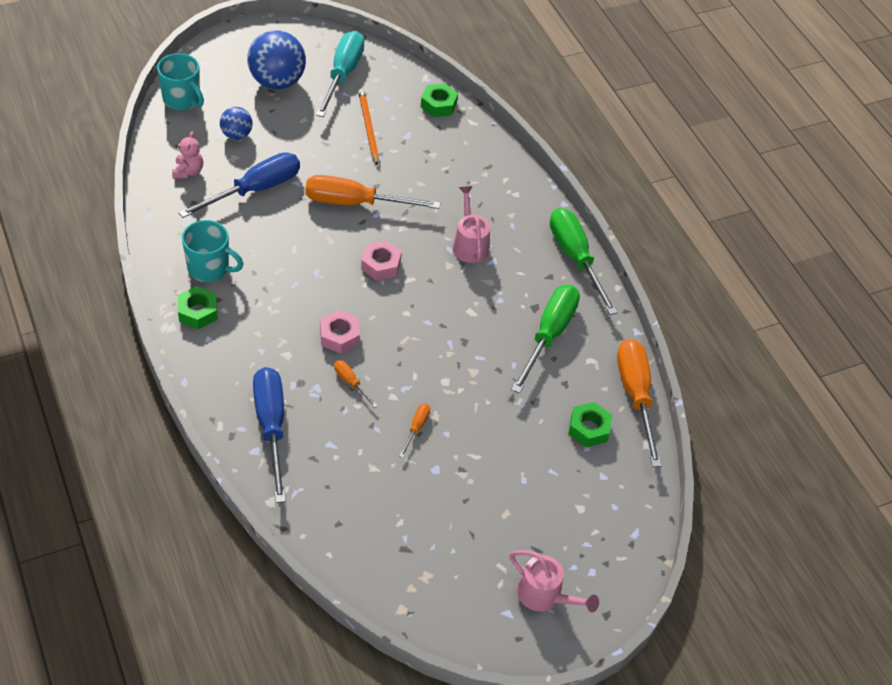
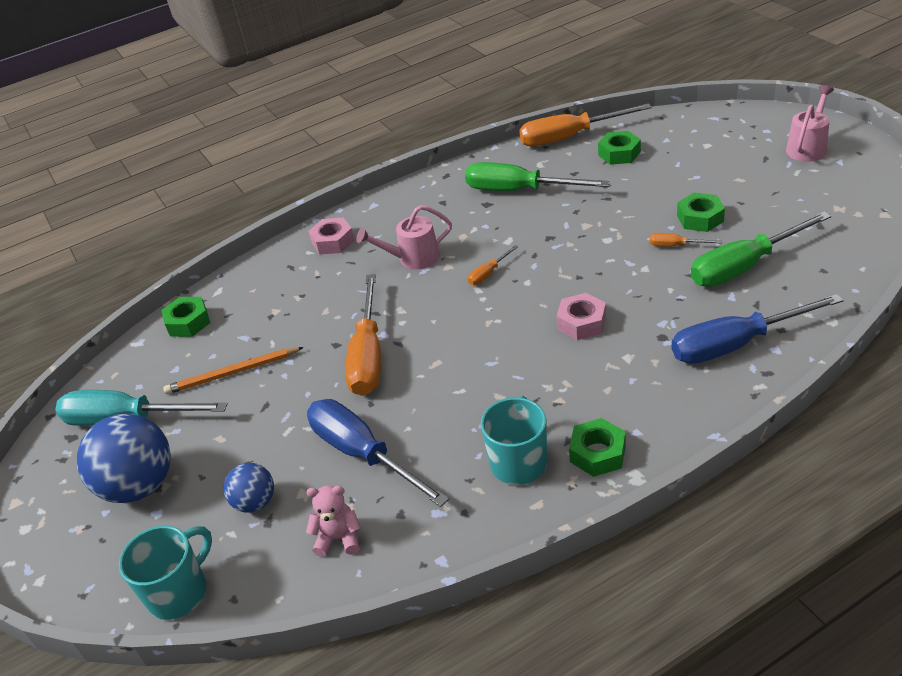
camera: 85 degrees left, 10 degrees down
(350, 382) = (642, 300): orange screwdriver -> orange screwdriver (488, 274)
(381, 265) = (463, 314): pink nut -> pink nut (333, 242)
(451, 459) = (700, 218): none -> green nut
(575, 258) = (413, 191): green screwdriver -> green screwdriver (744, 266)

